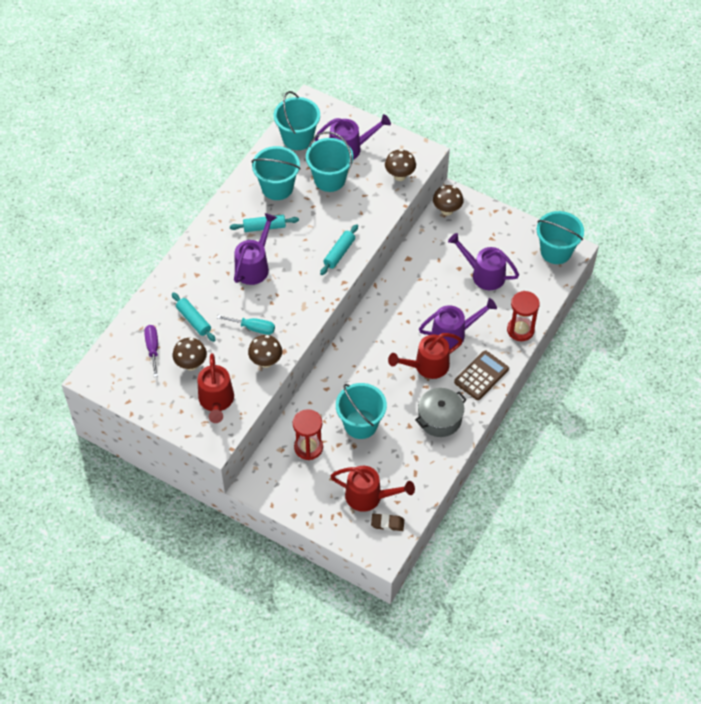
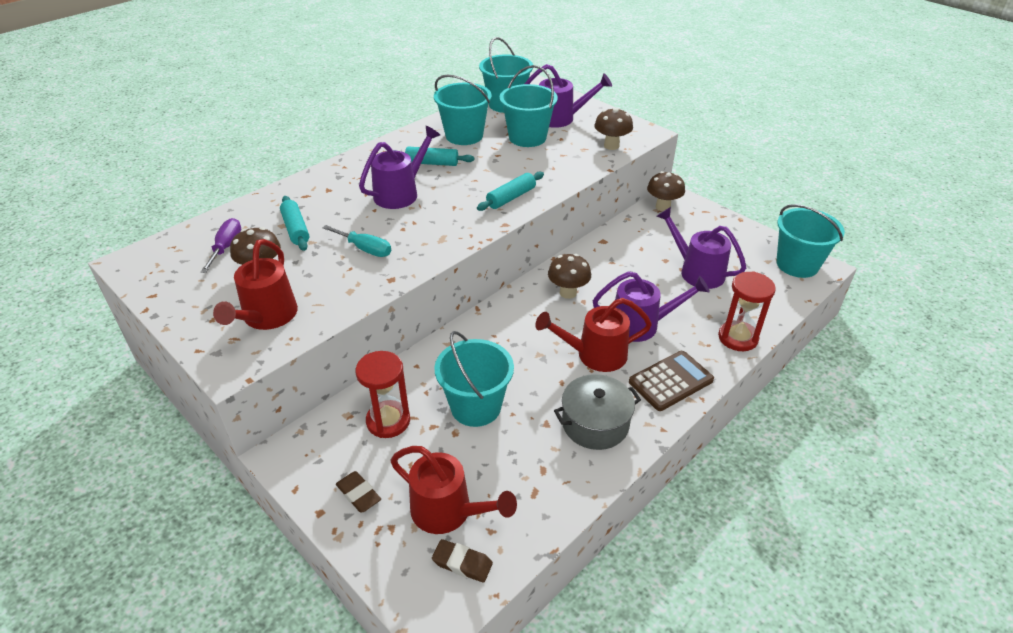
camera: 15 degrees right, 15 degrees down
(266, 362) = (361, 286): brown mushroom -> brown mushroom (568, 293)
(311, 499) = (358, 494): none -> brown eraser

